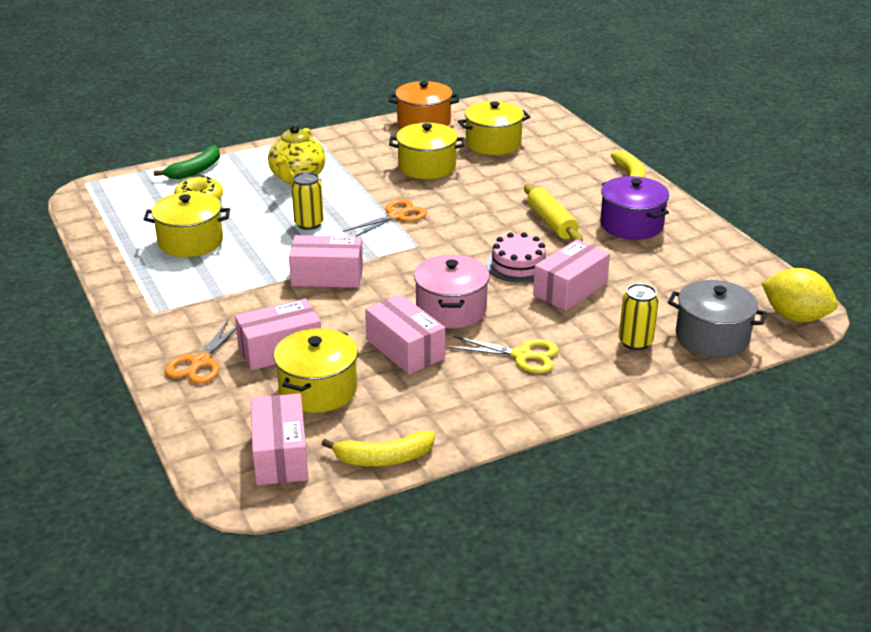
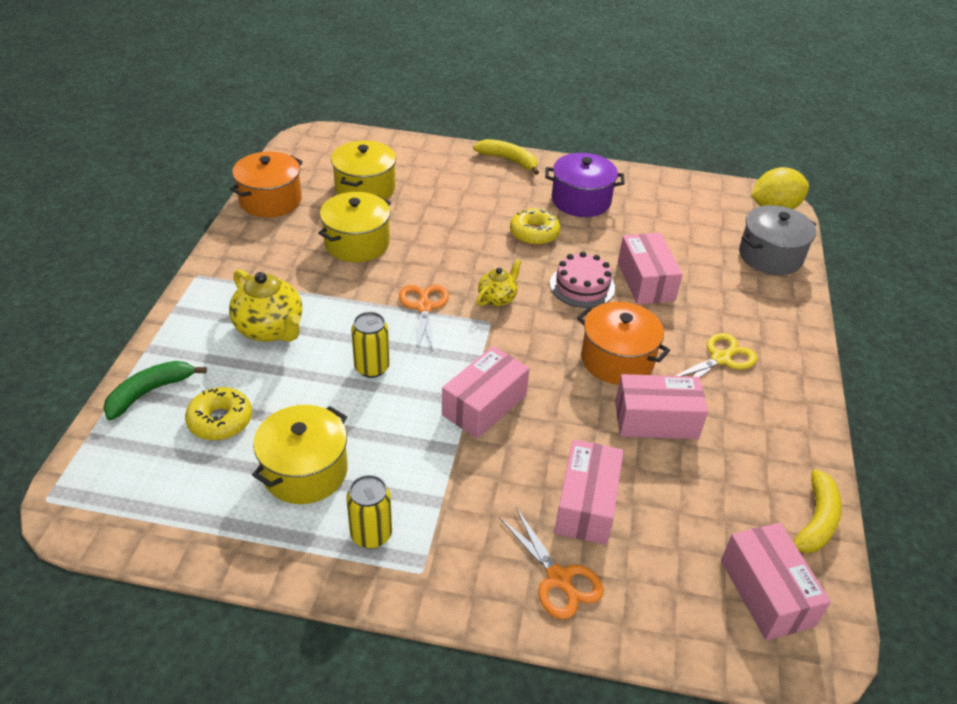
camera: 55 degrees left, 10 degrees up
(195, 170) = (149, 392): green banana -> green banana turned 120 degrees counterclockwise
(280, 455) = (766, 593): pink box -> pink box turned 45 degrees clockwise
(318, 389) = (677, 511): yellow pot -> none
(448, 238) = (497, 298): none -> yellow teapot
(451, 310) = (617, 360): pink pot -> orange pot
(551, 222) = (534, 233): yellow rolling pin -> yellow donut
(635, 342) = (748, 293): yellow can -> yellow can (371, 534)

